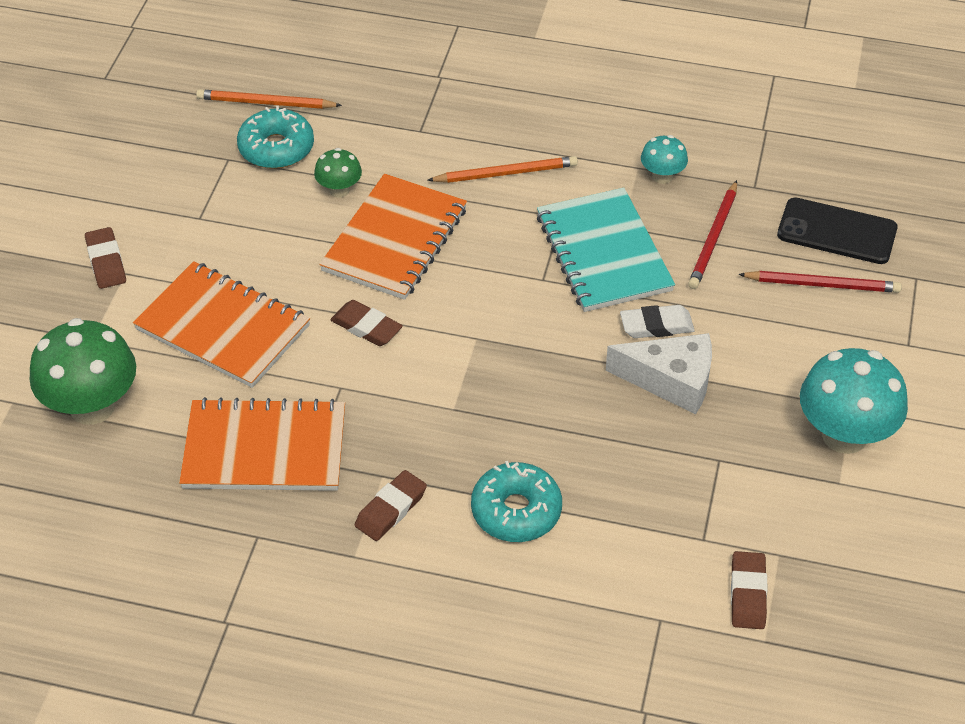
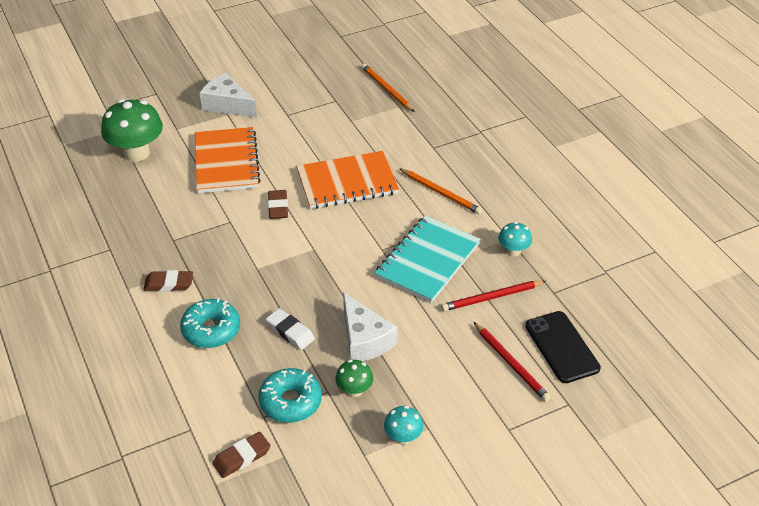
camera: 50 degrees right, 5 degrees down
(106, 262) = (227, 105): brown eraser -> white cheese
(265, 449) = (165, 220): orange notebook -> none
(276, 148) = (361, 110): turquoise donut -> turquoise donut (290, 402)
(339, 190) = (358, 145): green mushroom -> green mushroom (354, 390)
(656, 325) = (398, 311): white eraser -> white eraser (290, 332)
(844, 435) = (403, 437): turquoise mushroom -> turquoise mushroom, size x0.51

